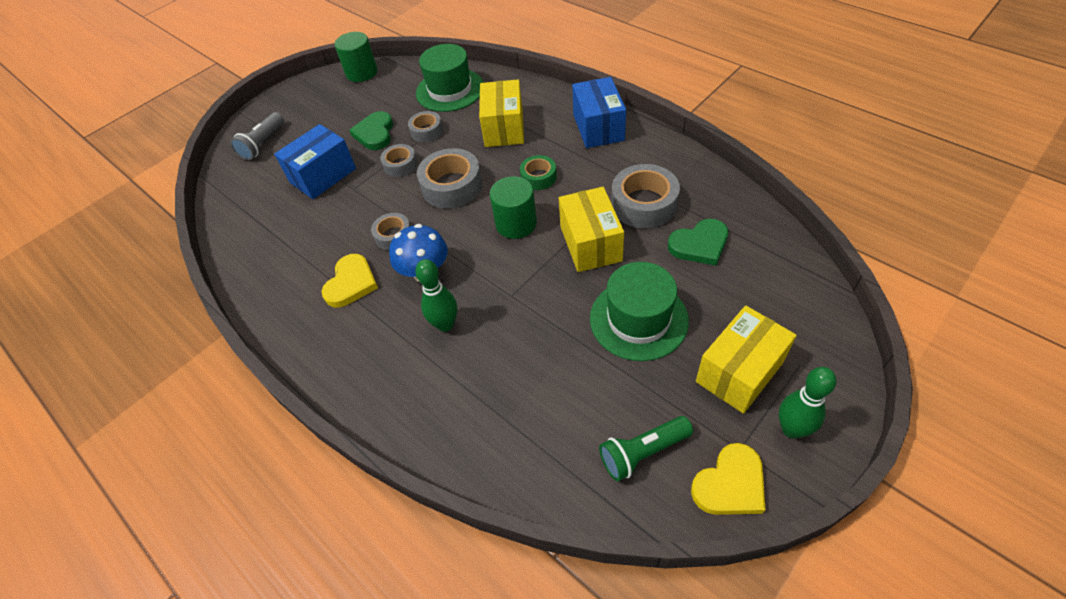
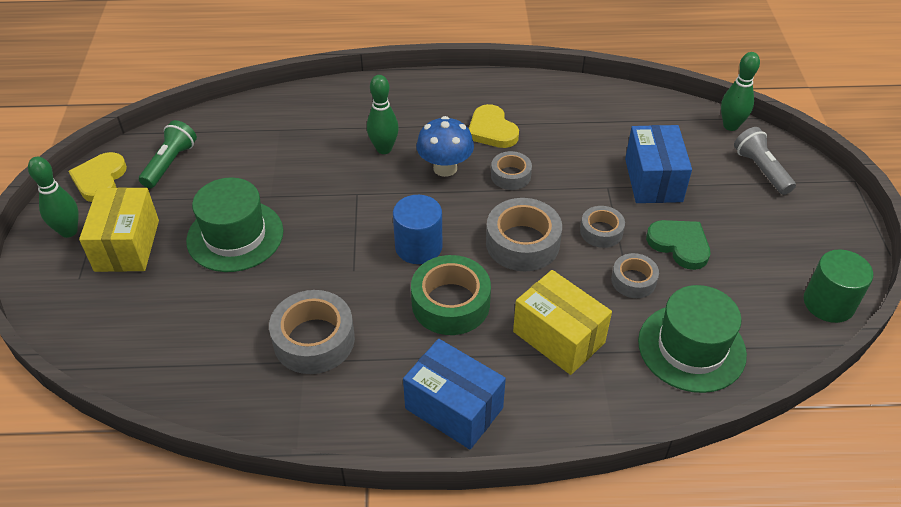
camera: 130 degrees right, 5 degrees down
(222, 179) = (730, 126): none -> green bowling pin
(516, 223) = (418, 247): green cylinder -> blue cylinder
(538, 177) = (450, 303): green tape -> green tape, size x1.72
(590, 243) = (331, 270): yellow box -> none
(699, 244) = (225, 330): green heart -> none

